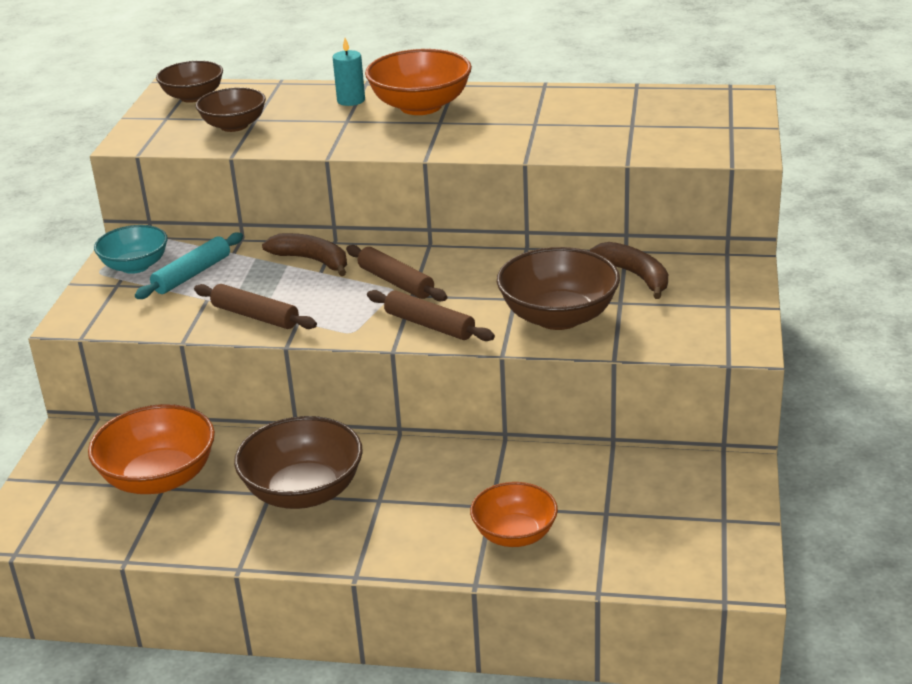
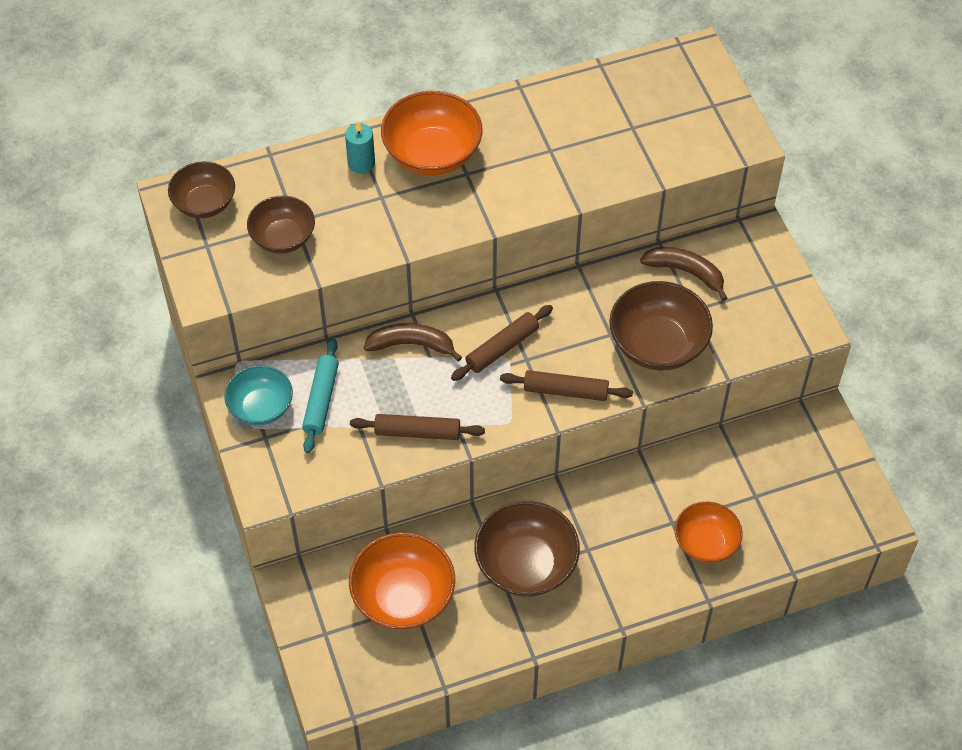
camera: 30 degrees left, 25 degrees up
(396, 282) = (502, 348): brown rolling pin -> brown rolling pin turned 60 degrees counterclockwise

